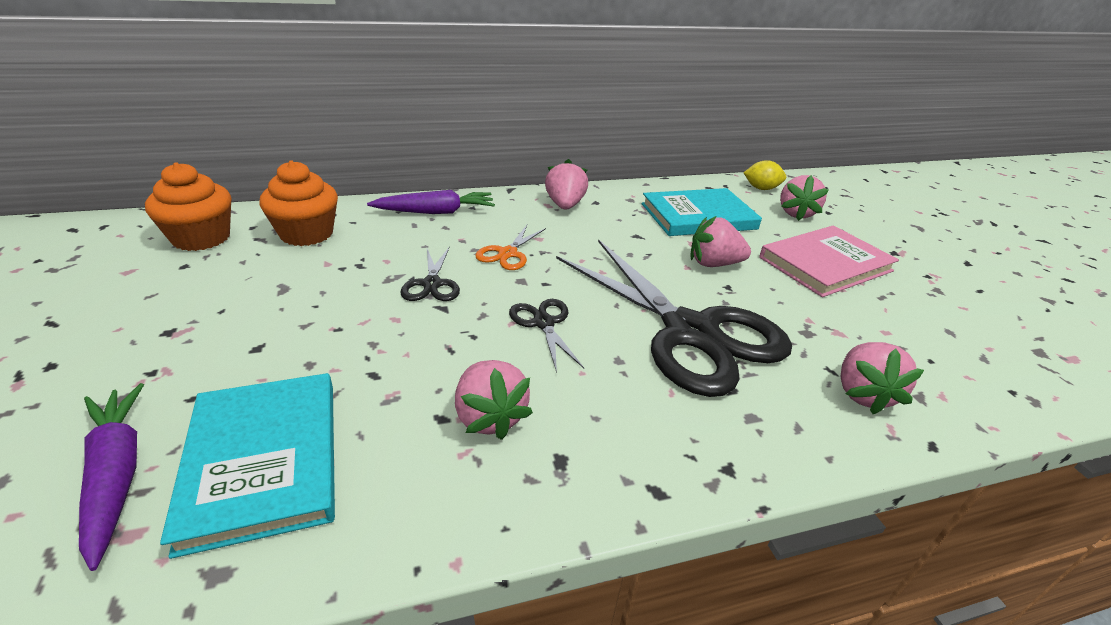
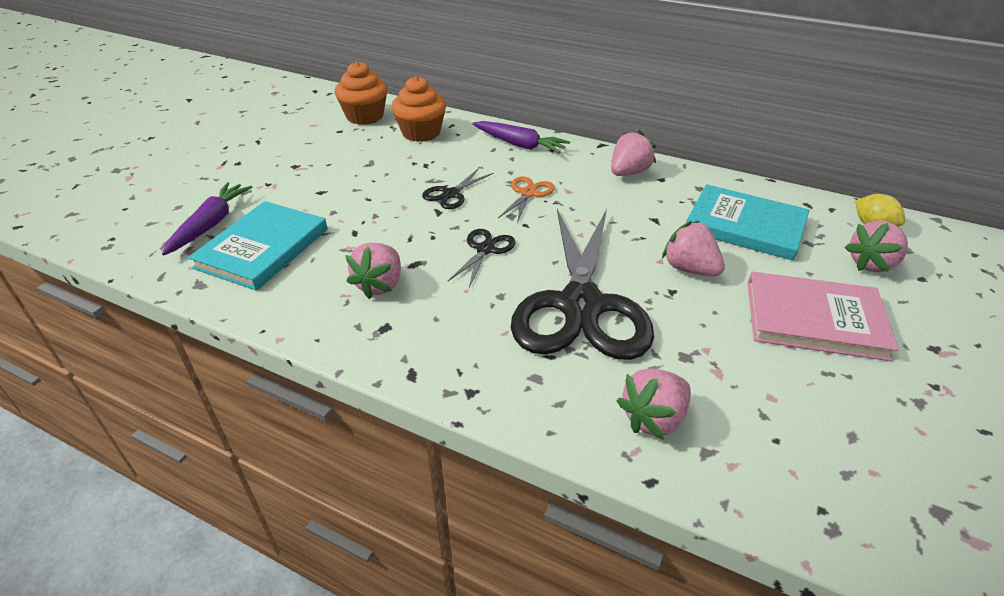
camera: 45 degrees right, 5 degrees up
(507, 253) = (528, 193): orange scissors -> orange scissors turned 135 degrees clockwise

